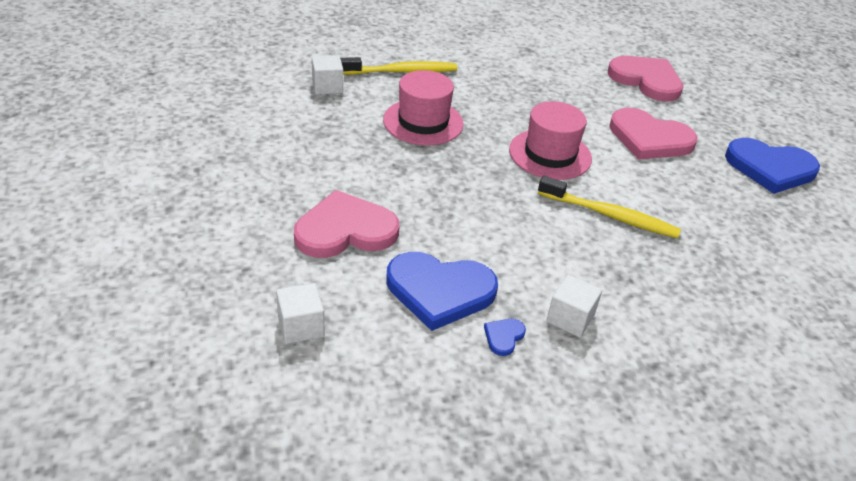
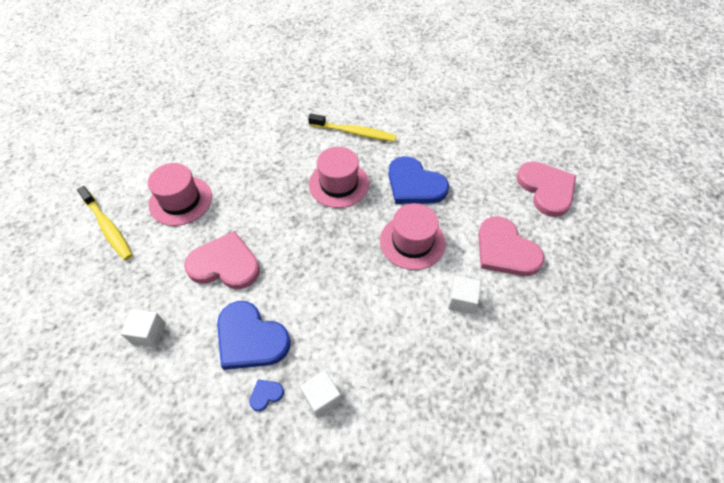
camera: 30 degrees right, 15 degrees up
(228, 182) = (180, 200): none -> pink hat
(327, 87) = (294, 134): white cube -> white cube (462, 300)
(610, 215) = (418, 315): yellow toothbrush -> yellow toothbrush (108, 227)
(770, 168) = (593, 313): blue heart -> blue heart (414, 184)

